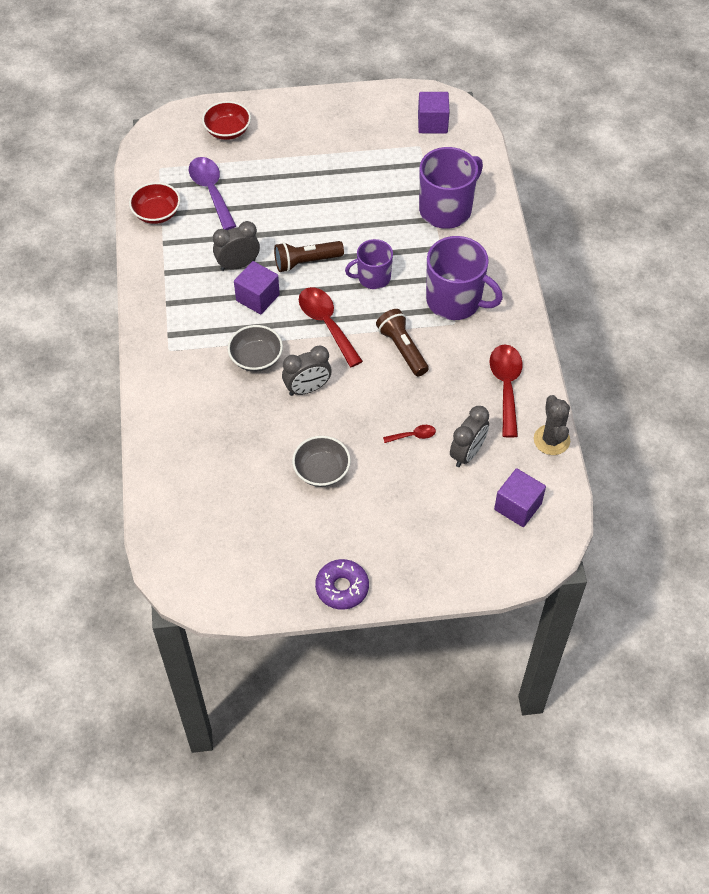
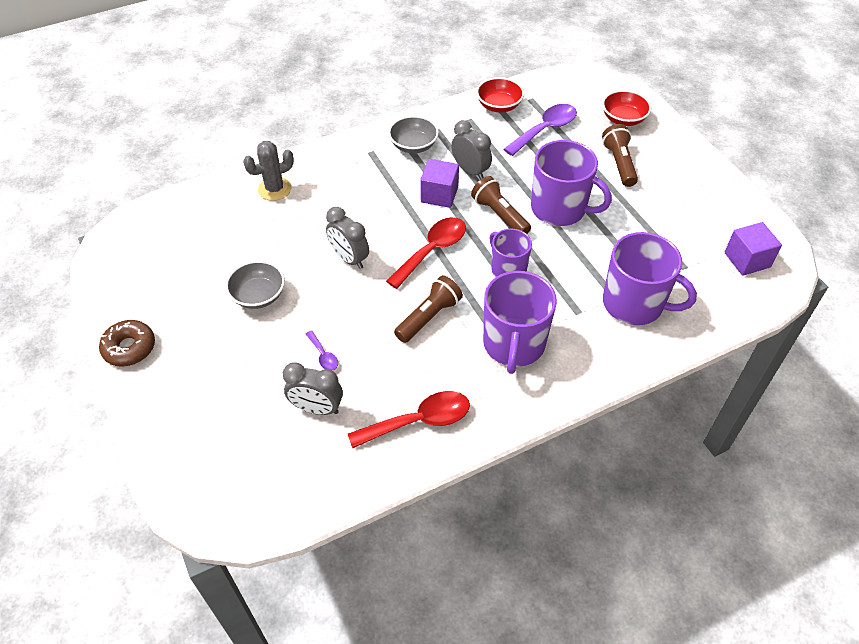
camera: 70 degrees right, 5 degrees down
(256, 358) = (369, 213): grey bowl -> grey bowl (413, 145)
(284, 156) = (619, 163): none -> brown flashlight
(319, 217) = (559, 209): none -> purple mug
(342, 588) = (129, 348): purple donut -> brown donut
(413, 435) = (323, 356): red spoon -> purple spoon
(518, 506) = (261, 474): purple cube -> none
(551, 440) = (362, 485): grey cactus -> grey cactus (274, 189)

